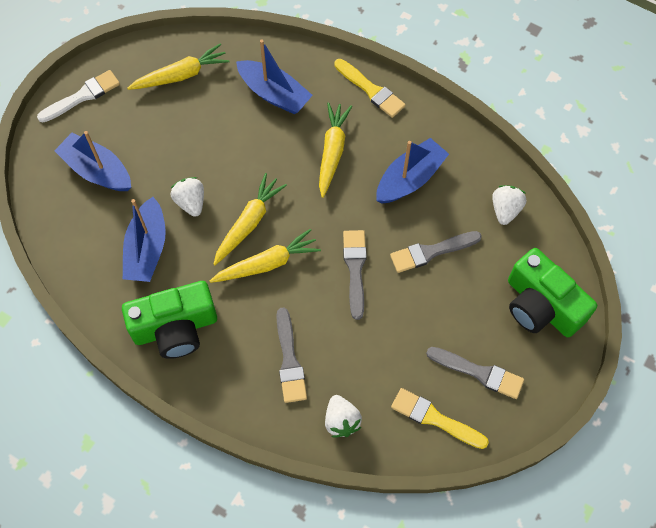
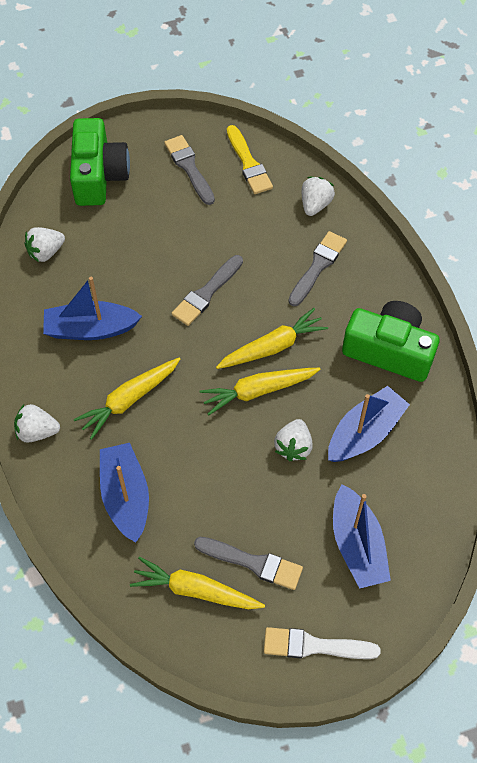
camera: 140 degrees left, 5 degrees down
(267, 264) = (272, 347): yellow carrot -> yellow carrot turned 135 degrees clockwise
(370, 90) = (37, 431): yellow brush -> white strawberry
(431, 252) = (135, 263): grey brush -> grey brush (252, 563)

